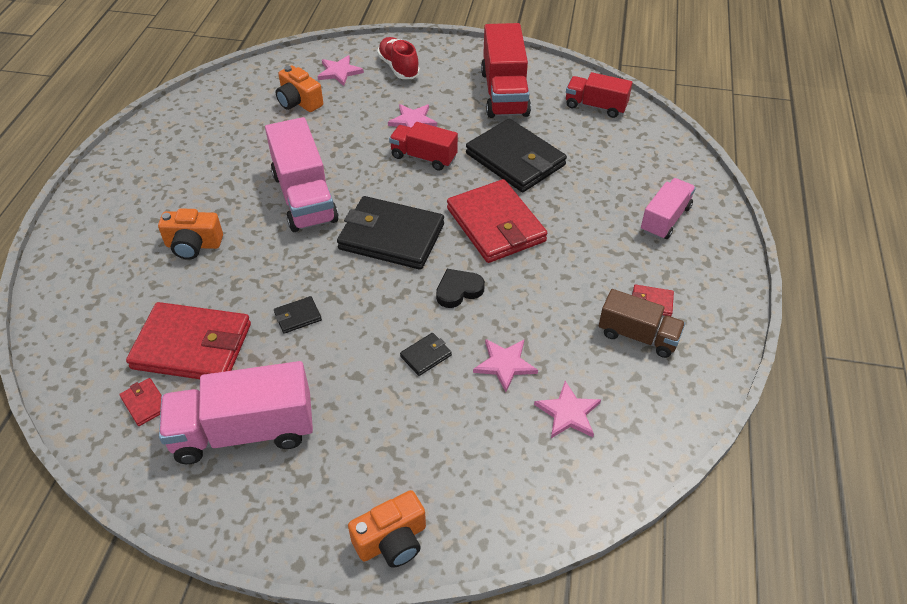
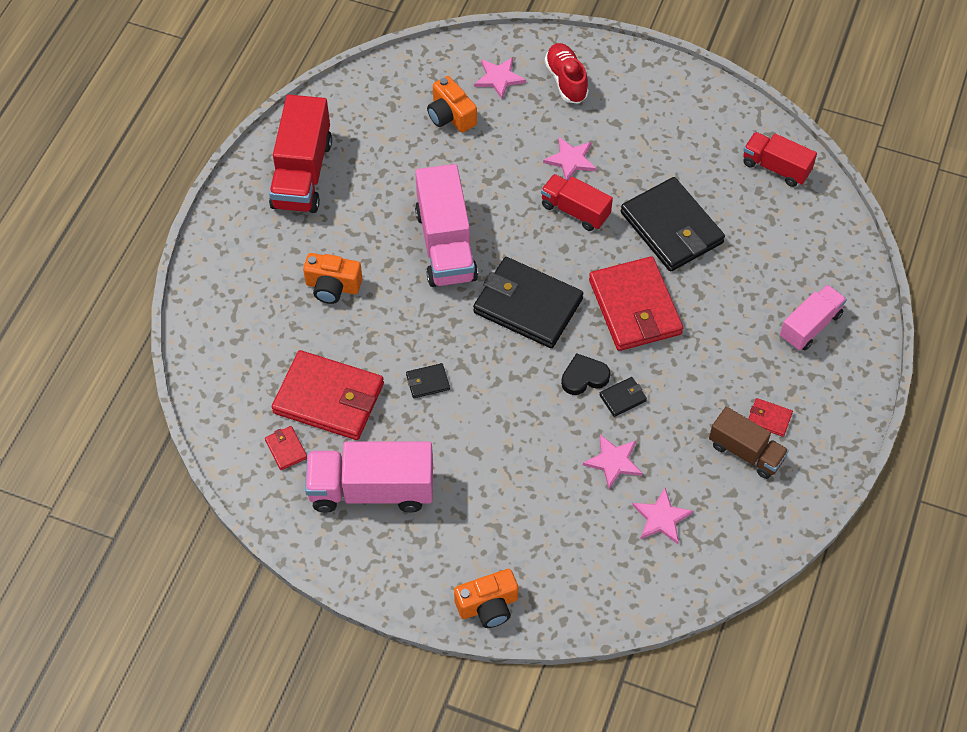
camera: 10 degrees right, 10 degrees up
(426, 355) = (542, 441): black wallet -> black wallet (623, 398)
(504, 93) = (678, 135): red truck -> red truck (302, 173)

